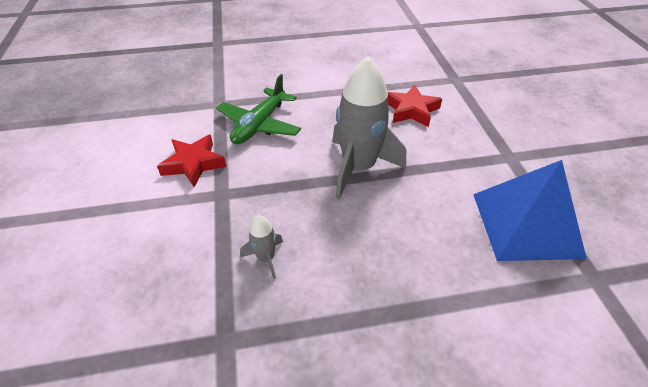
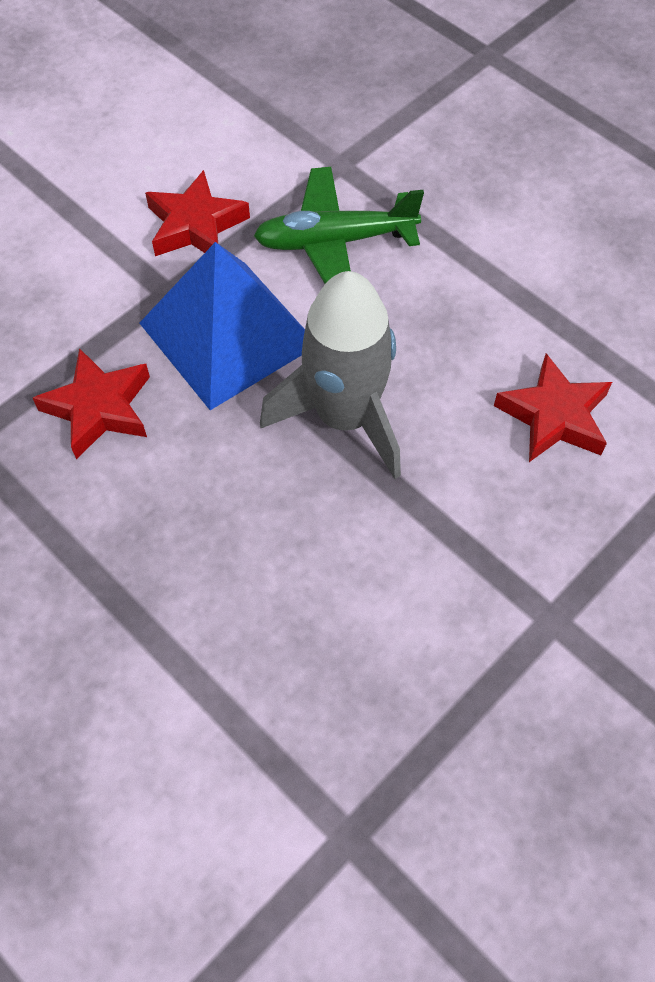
camera: 55 degrees right, 15 degrees up
(265, 258) = (99, 408): grey rocket -> red star
(526, 224) = (395, 700): blue pyramid -> blue pyramid (228, 333)

